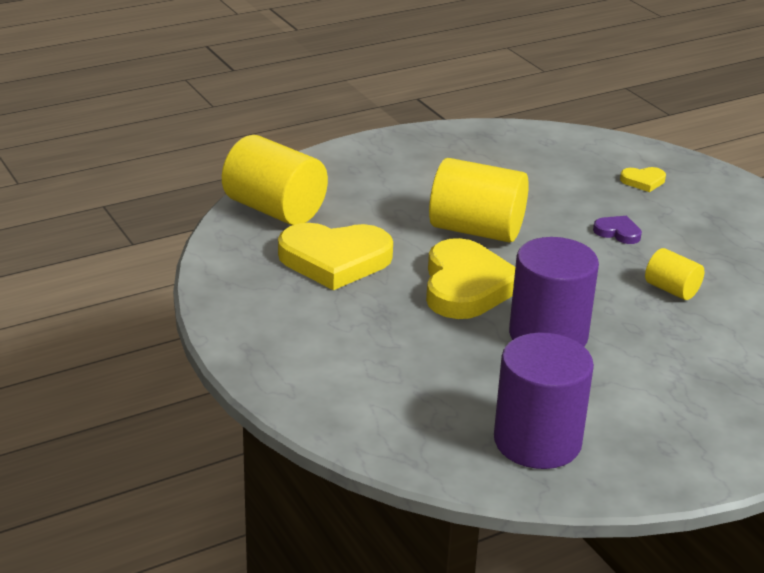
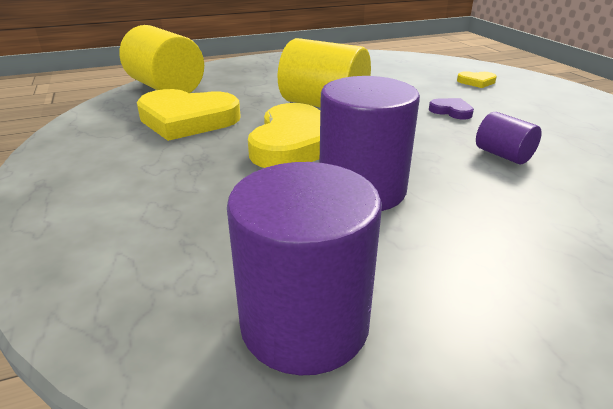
camera: 10 degrees right, 0 degrees up
(671, 290) = (503, 155): yellow cylinder -> purple cylinder

